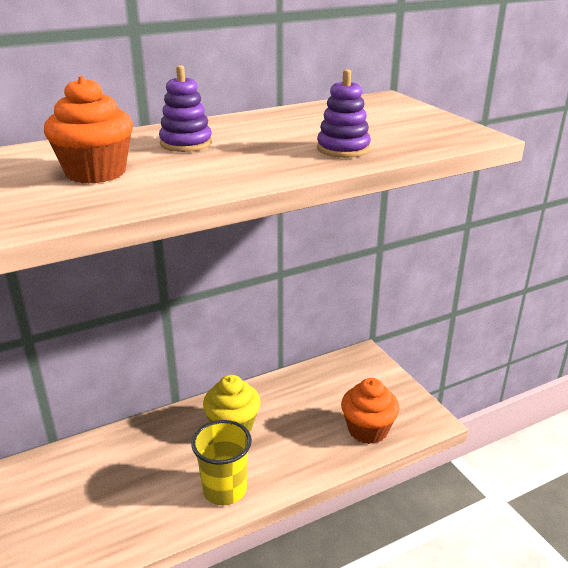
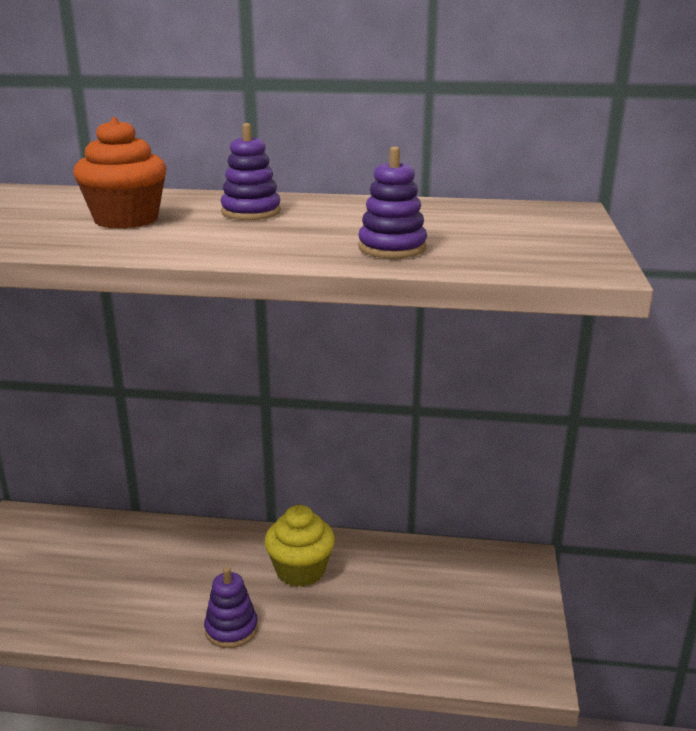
camera: 35 degrees right, 5 degrees down
(224, 489) = (231, 629): yellow cup -> purple stacking toy
(368, 429) = (443, 645): orange cupcake -> none

